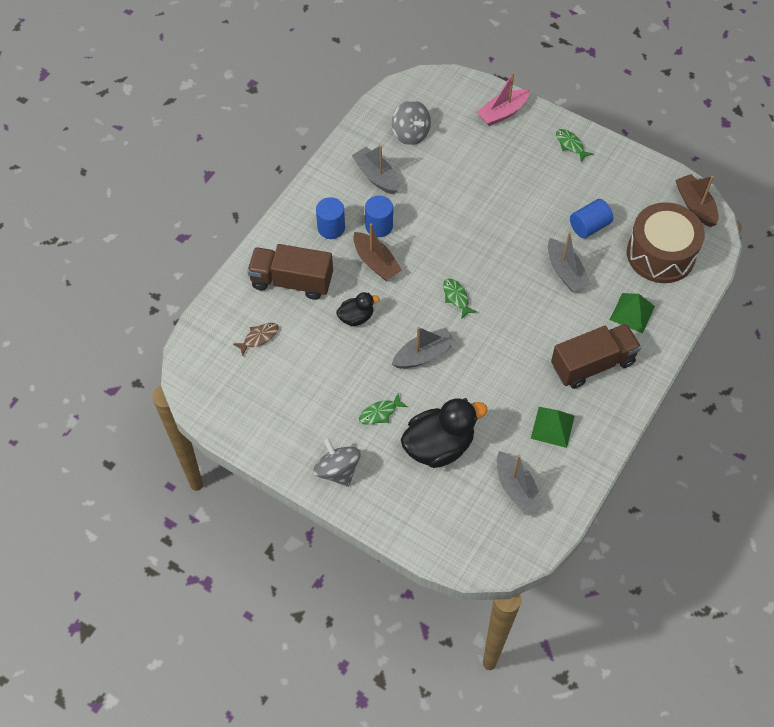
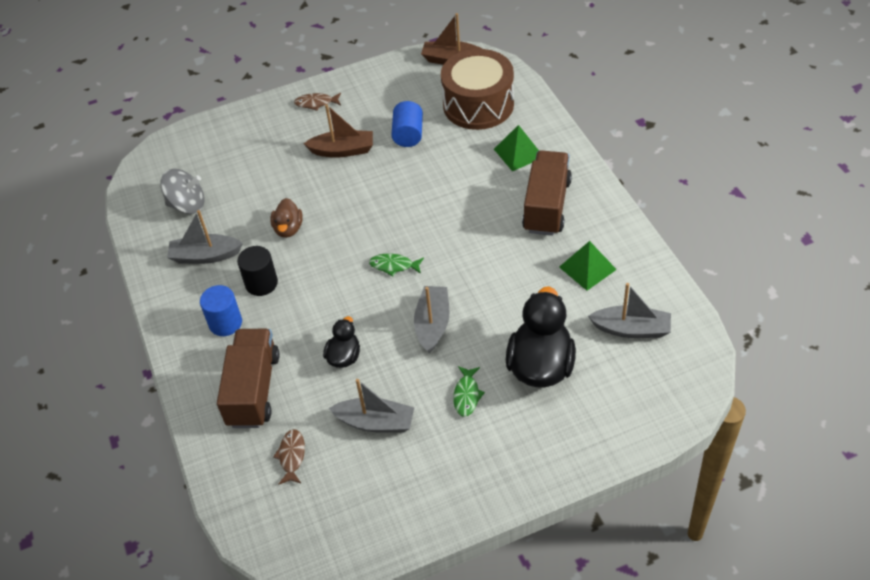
camera: 50 degrees left, 10 degrees down
(292, 281) = (253, 390): brown truck -> brown truck turned 135 degrees clockwise
(337, 470) = (502, 468): grey spinning top -> none
(376, 262) = (298, 307): brown boat -> brown boat (343, 150)
(379, 226) = (261, 283): blue cylinder -> black cylinder
(438, 209) = (288, 229): none -> brown duck
(502, 113) = (236, 129): pink boat -> none
(565, 272) = (439, 174): grey boat -> grey boat (375, 422)
(570, 145) = (316, 103): green fish -> brown fish

